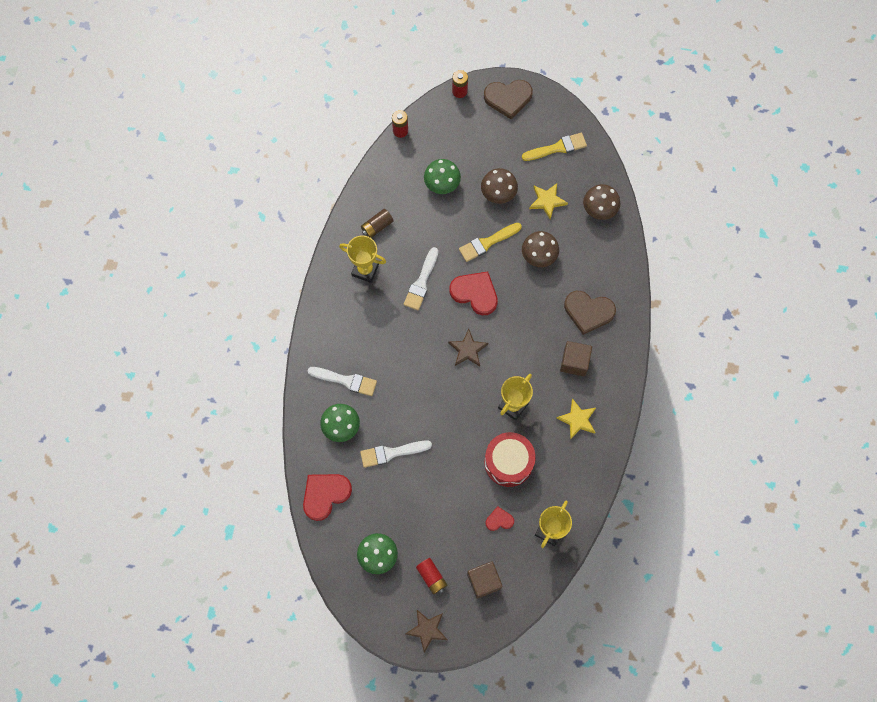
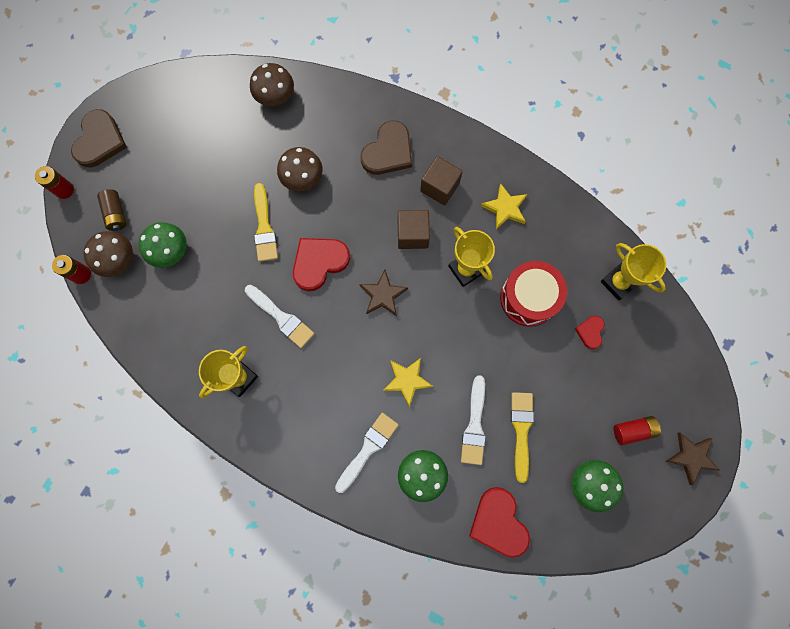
camera: 70 degrees left, 5 degrees up
(377, 226) = (190, 345): brown battery -> brown battery (116, 214)
(484, 581) = (653, 373): brown cube -> brown cube (412, 234)
(498, 193) = (209, 193): brown mushroom -> brown mushroom (117, 259)
(547, 201) = (242, 146): yellow star -> yellow star (407, 380)
(557, 148) = (184, 112): yellow brush -> yellow brush (521, 430)

